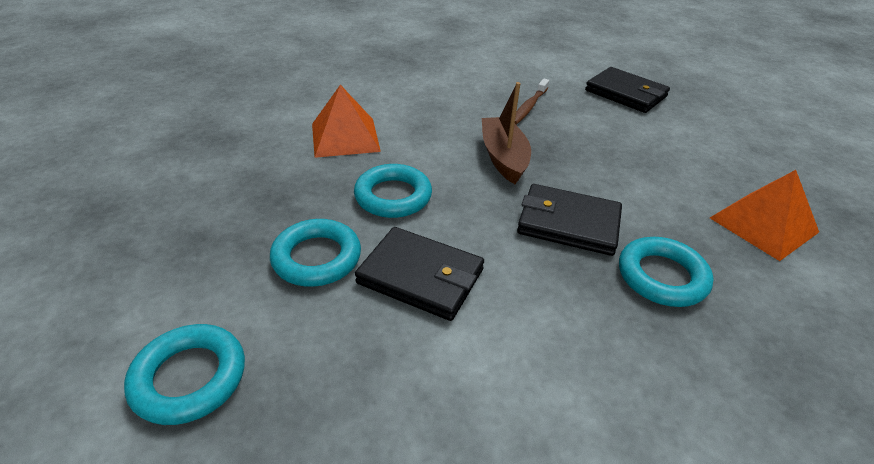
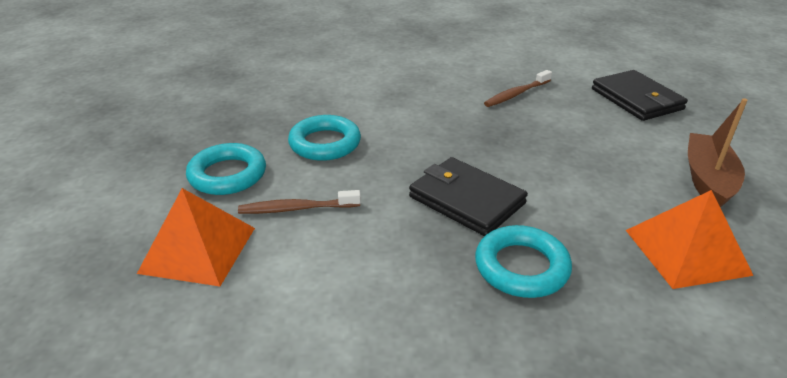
camera: 25 degrees right, 5 degrees down
(189, 378) = (80, 230): turquoise ring -> none
(345, 137) = (323, 90): orange pyramid -> orange pyramid (198, 249)
(421, 276) = (297, 208): black wallet -> brown toothbrush
(503, 158) = (451, 133): brown boat -> brown boat (707, 180)

